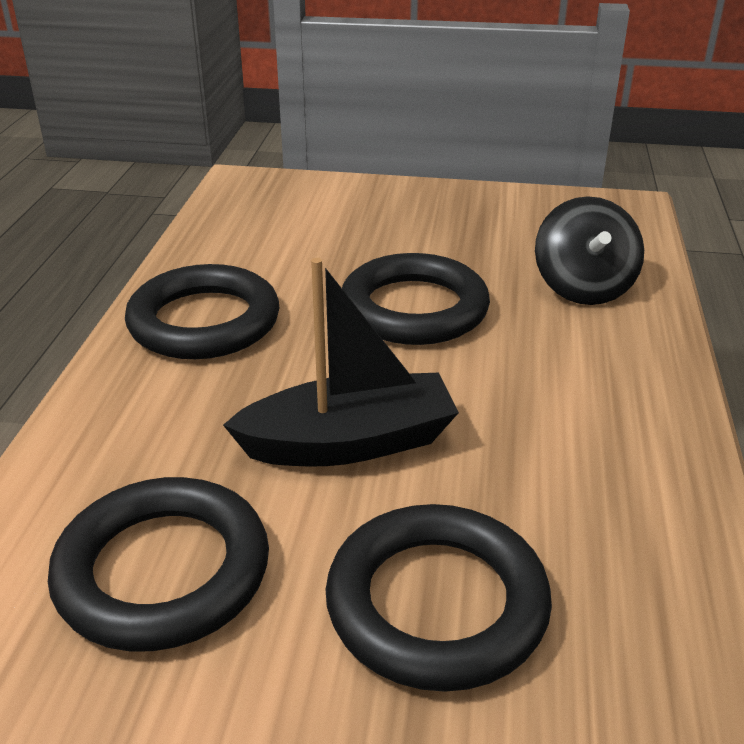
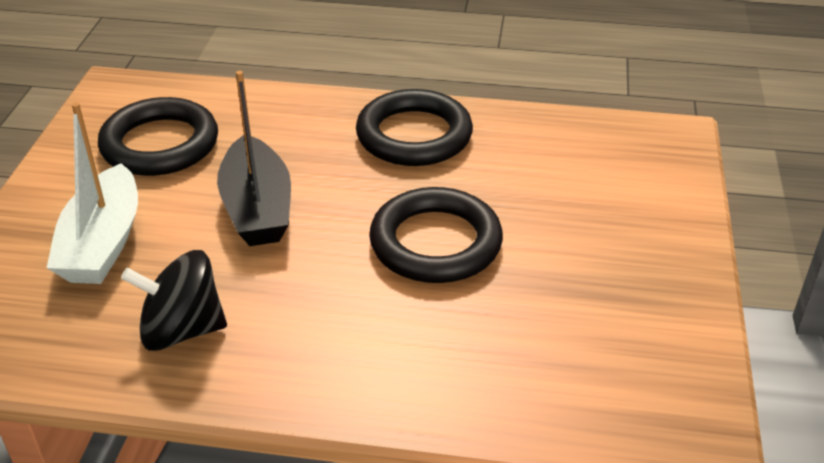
camera: 90 degrees right, 5 degrees up
(436, 604) = (103, 243): black ring -> white boat
(583, 288) = (480, 361): black spinning top -> black spinning top (182, 330)

